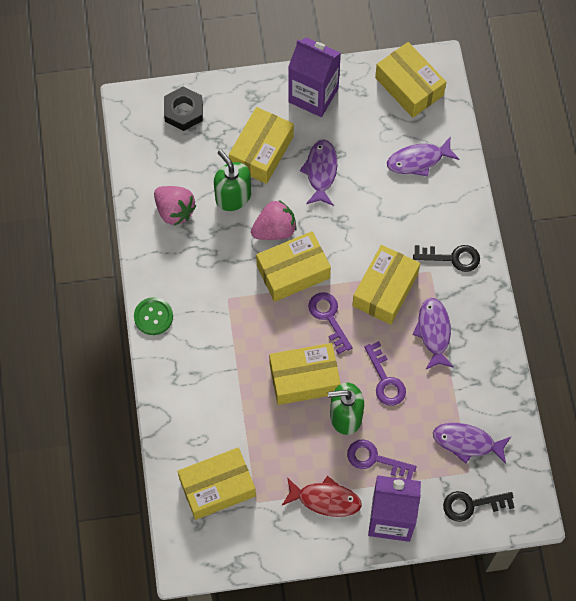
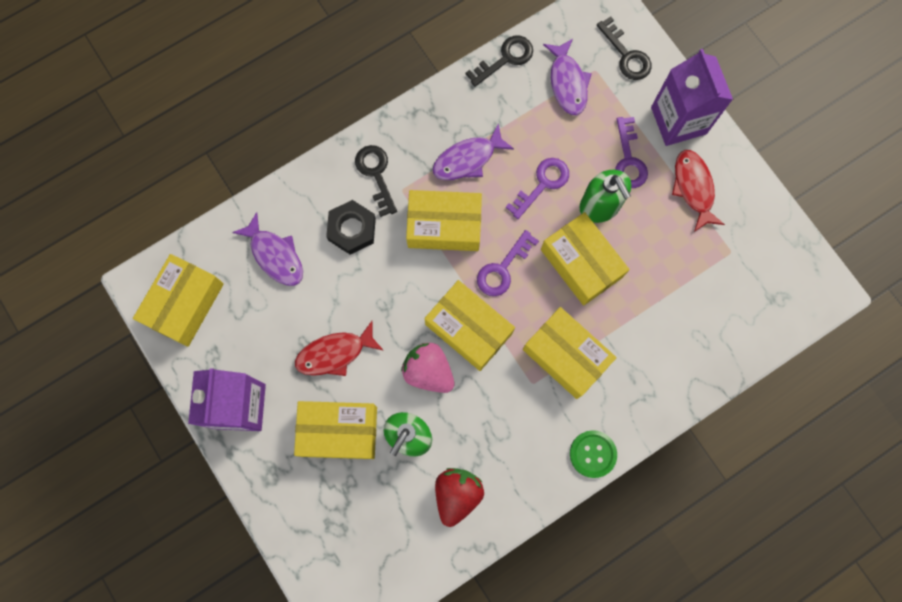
camera: 115 degrees left, 10 degrees up
(174, 211) = (457, 494): pink strawberry -> red strawberry
(183, 111) = (325, 548): black nut -> black nut (352, 229)
(217, 487) = (738, 296): yellow box -> yellow box (566, 356)
(321, 171) = (334, 353): purple fish -> red fish
(512, 402) = (505, 59): none -> black key

